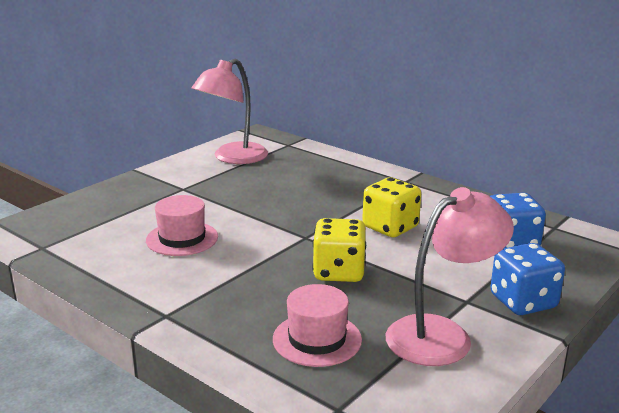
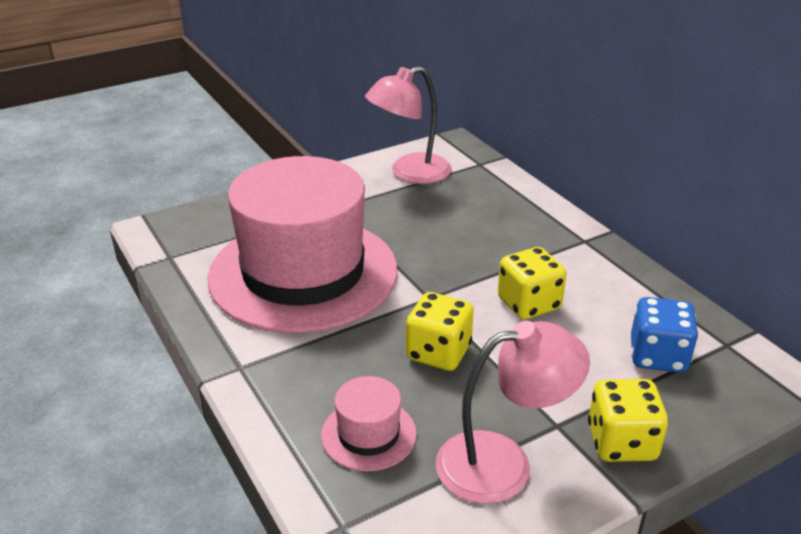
camera: 20 degrees right, 10 degrees up
(182, 238) = (303, 273): pink hat -> pink hat, size x2.49
(523, 302) = (621, 442): blue dice -> yellow dice

